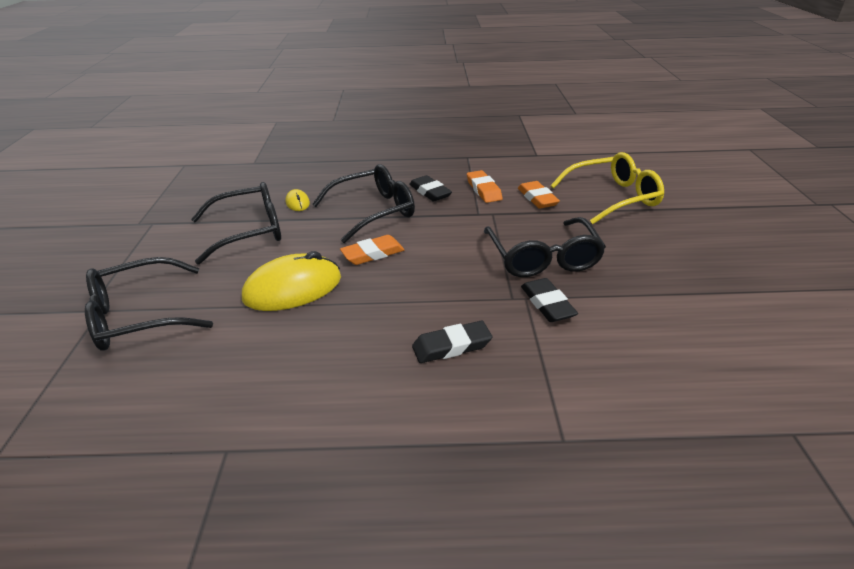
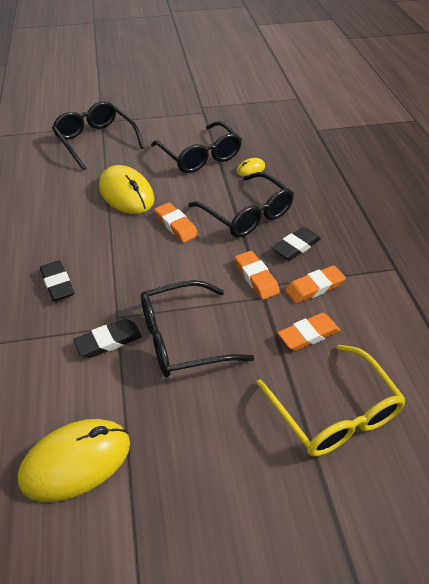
camera: 80 degrees right, 10 degrees up
(467, 214) = (256, 278): none -> orange eraser
(697, 324) = (76, 461): none -> yellow mouse

